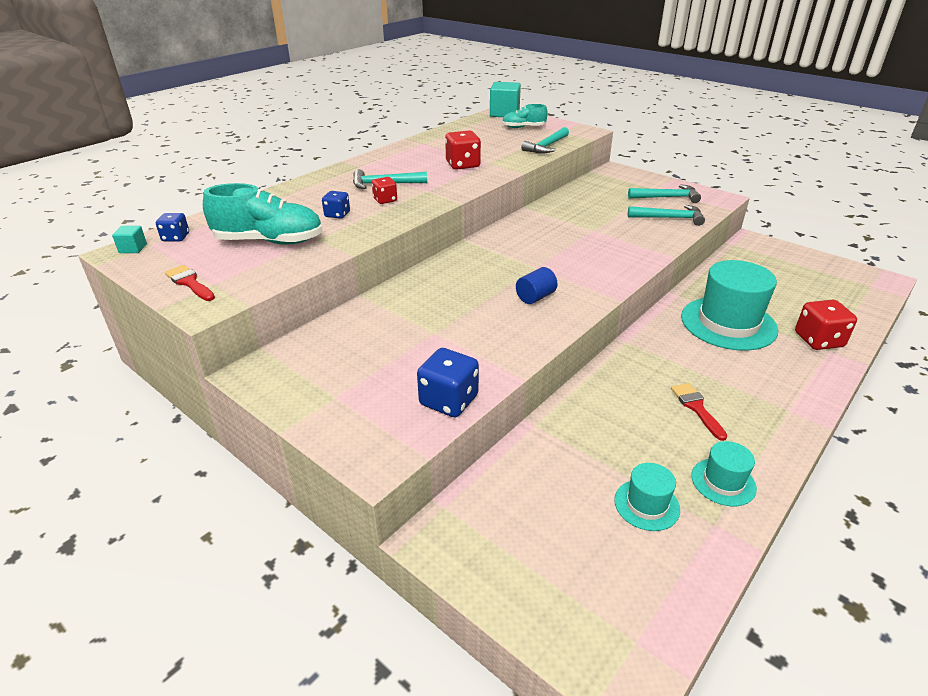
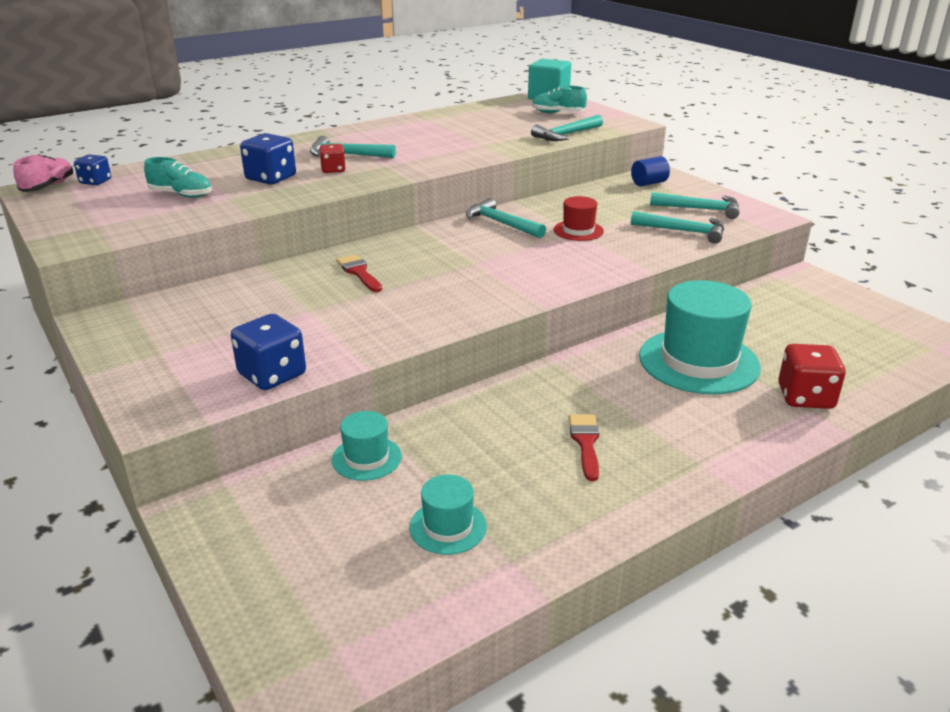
camera: 15 degrees right, 5 degrees down
(133, 248) = (48, 187): turquoise cube -> pink shoe
(190, 283) = (74, 222): red brush -> red brush (359, 272)
(269, 241) = (181, 195): turquoise shoe -> turquoise shoe, size x0.57
(337, 214) = (271, 178): blue dice -> blue dice, size x1.64
(463, 165) = (450, 144): red dice -> none
(530, 229) = (501, 223): none -> turquoise hammer
(535, 297) = (449, 292): blue cylinder -> blue cylinder (649, 183)
(593, 227) = (578, 230): none -> red hat
(723, 482) = (557, 522): turquoise hat -> turquoise hat (366, 458)

